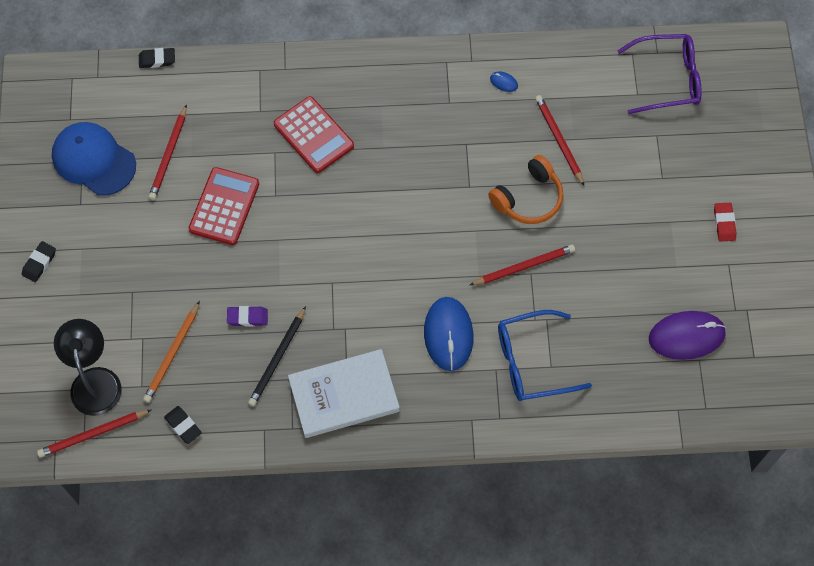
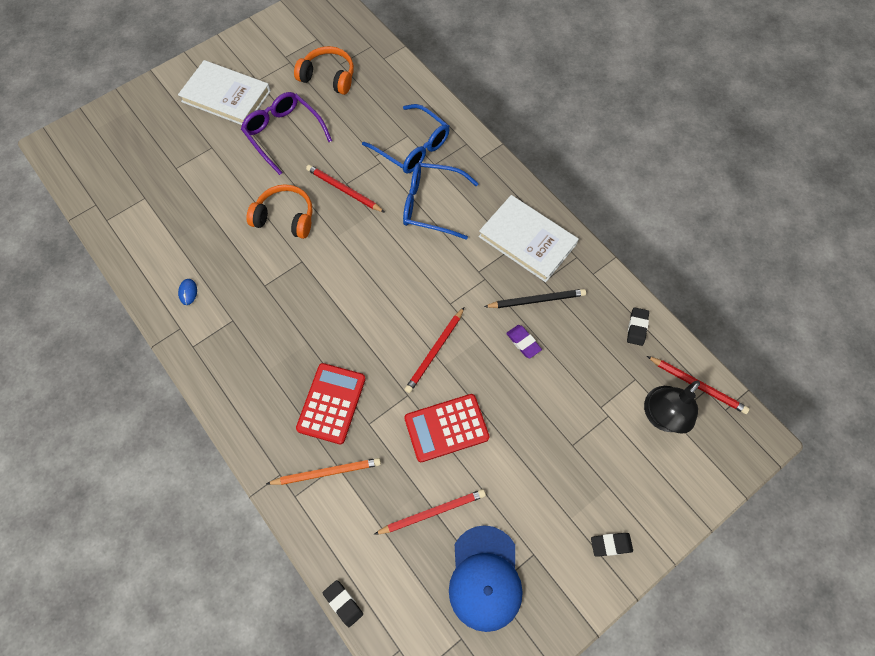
camera: 125 degrees left, 0 degrees up
(172, 354) = (594, 375): orange pencil -> orange pencil (327, 472)
(448, 335) = (431, 205): blue mouse -> blue glasses
(558, 140) = (220, 225): red pencil -> red pencil (435, 351)
(667, 79) = (118, 185): purple glasses -> purple glasses (283, 134)
(686, 336) = (328, 77): purple mouse -> orange headphones
(724, 223) = (226, 96): red eraser -> white book

